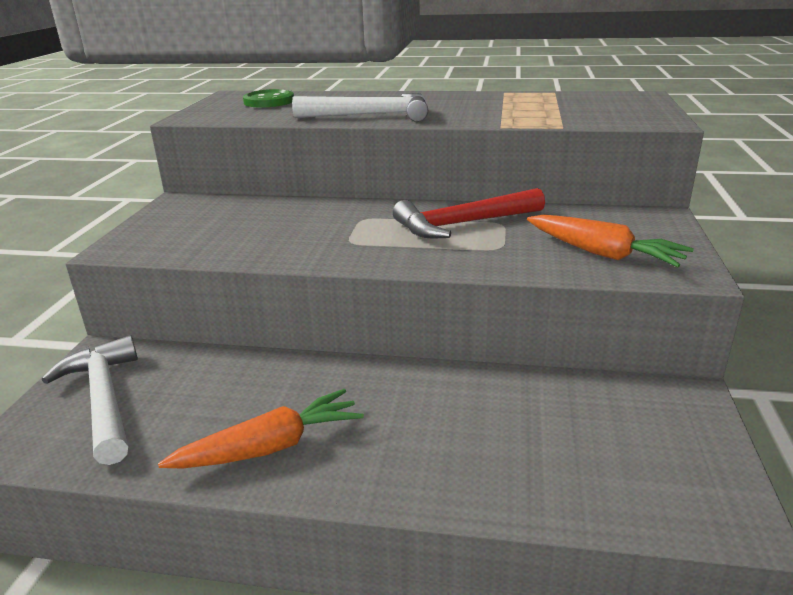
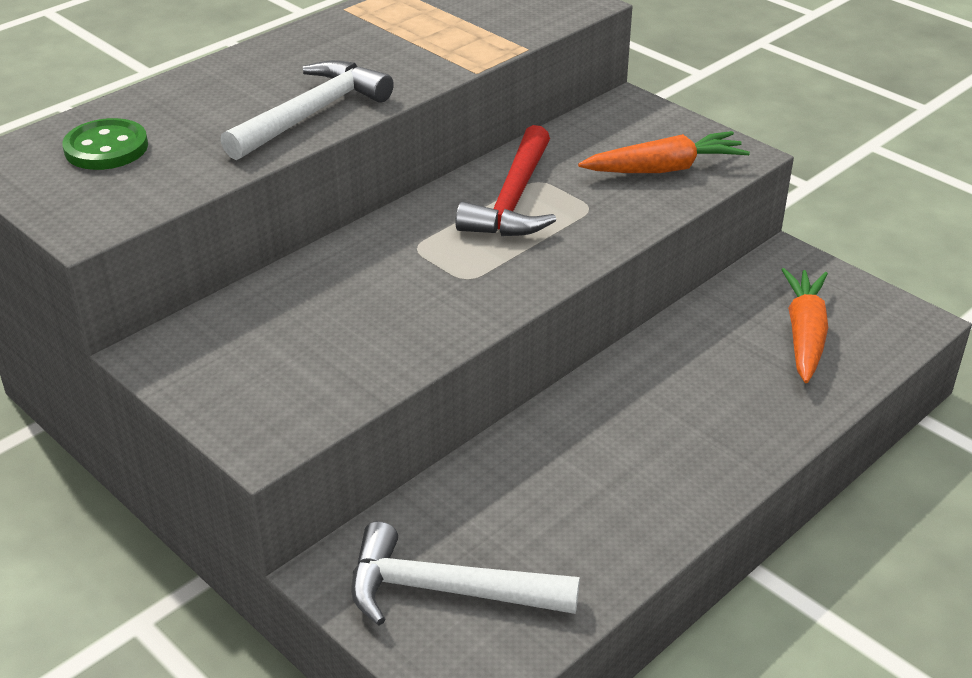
camera: 55 degrees left, 10 degrees up
(270, 447) = (645, 498): orange carrot -> orange carrot (804, 335)

